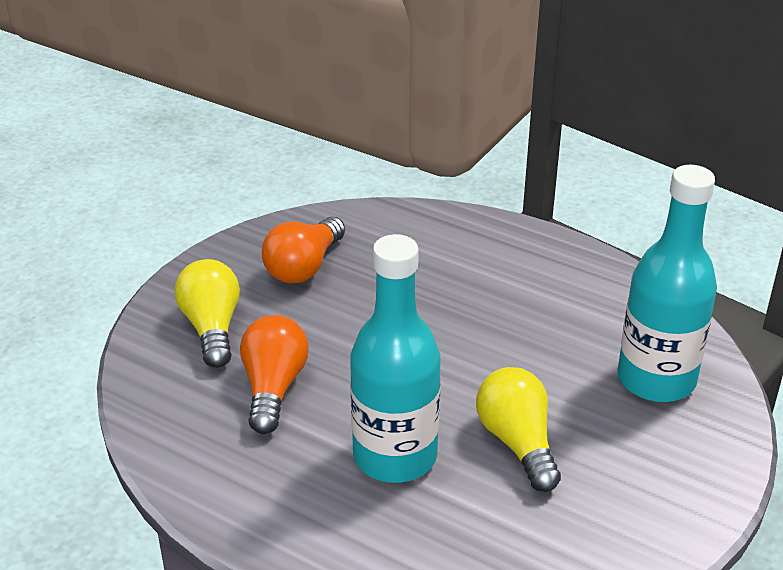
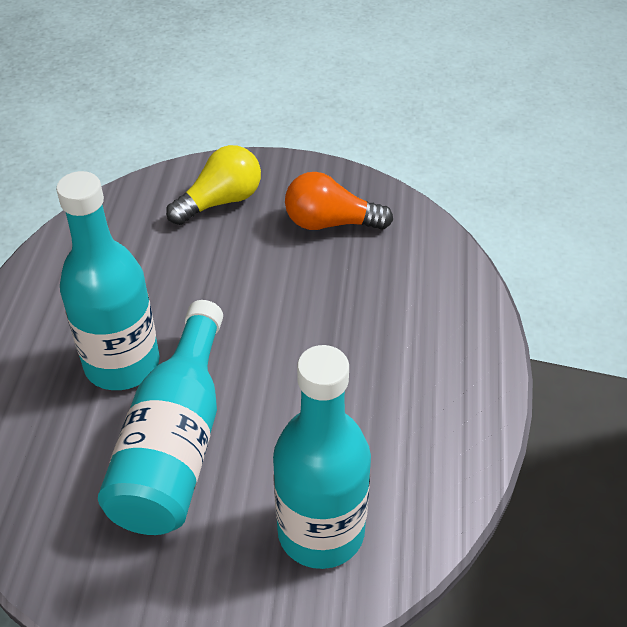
camera: 65 degrees right, 10 degrees up
(273, 388) = (168, 262): orange light bulb -> none
(518, 443) = (175, 443): yellow light bulb -> turquoise bottle

